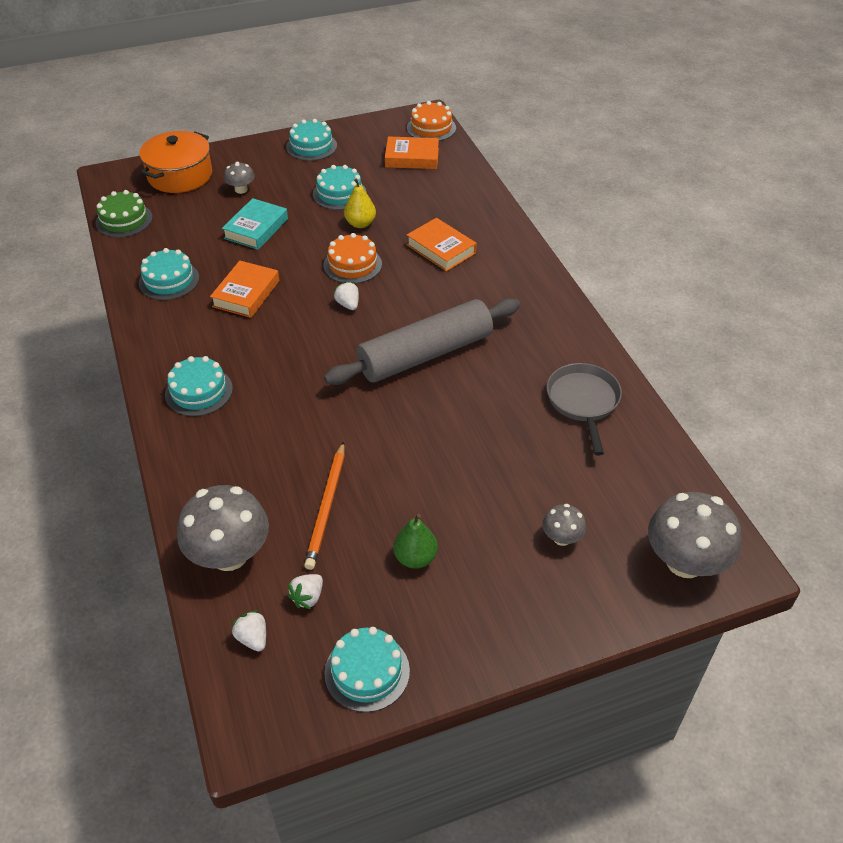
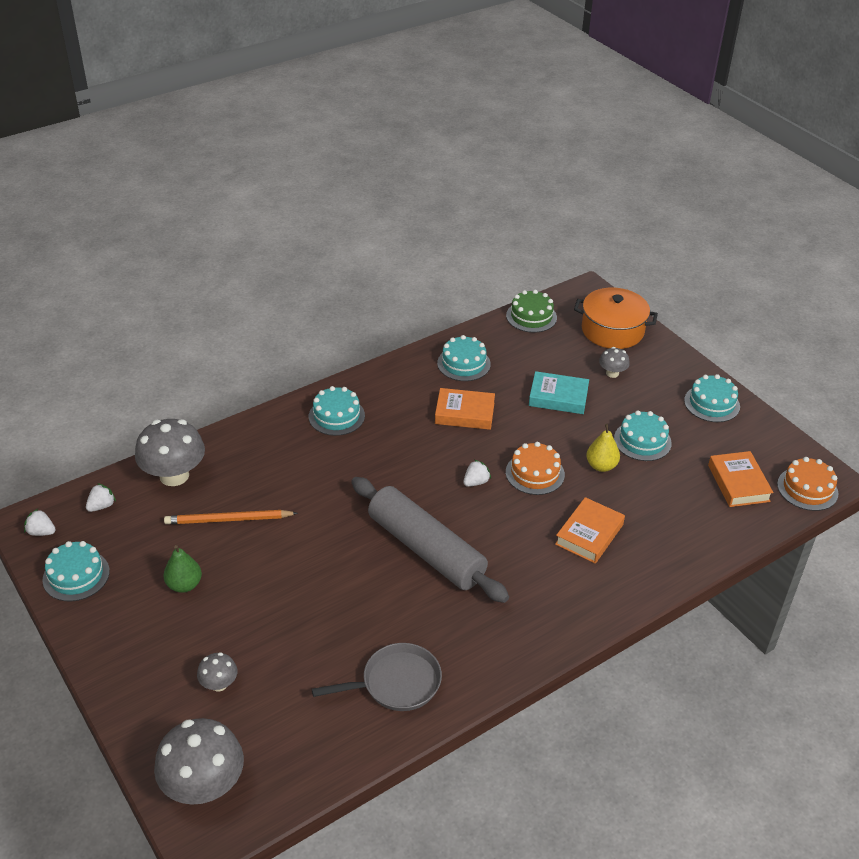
camera: 75 degrees right, 5 degrees down
(308, 597) = (139, 528): white strawberry -> white strawberry (41, 532)

